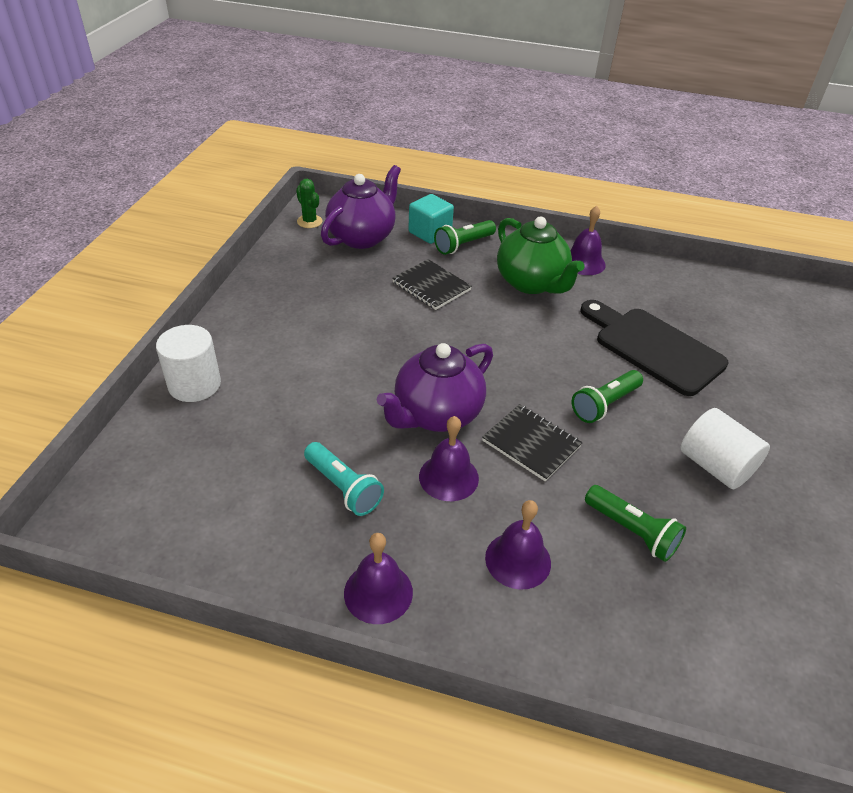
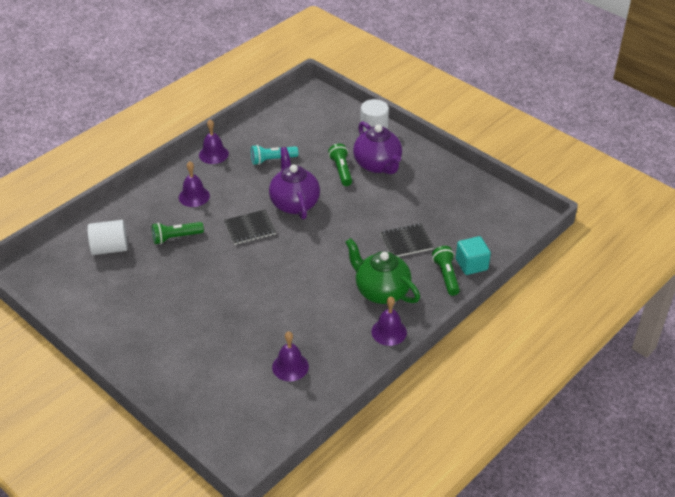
camera: 120 degrees right, 0 degrees up
(309, 221) = (516, 210): green cactus -> none
(362, 237) = (483, 229): purple teapot -> purple teapot (377, 165)
(448, 477) = (252, 193): purple bell -> purple bell (290, 366)
(531, 283) = (381, 291): green teapot -> green teapot turned 45 degrees clockwise
(604, 404) = (253, 269): green flashlight -> green flashlight (341, 170)
(653, 348) = (280, 318): black cutting board -> none
(715, 466) = (182, 289): white cylinder -> white cylinder (110, 248)

